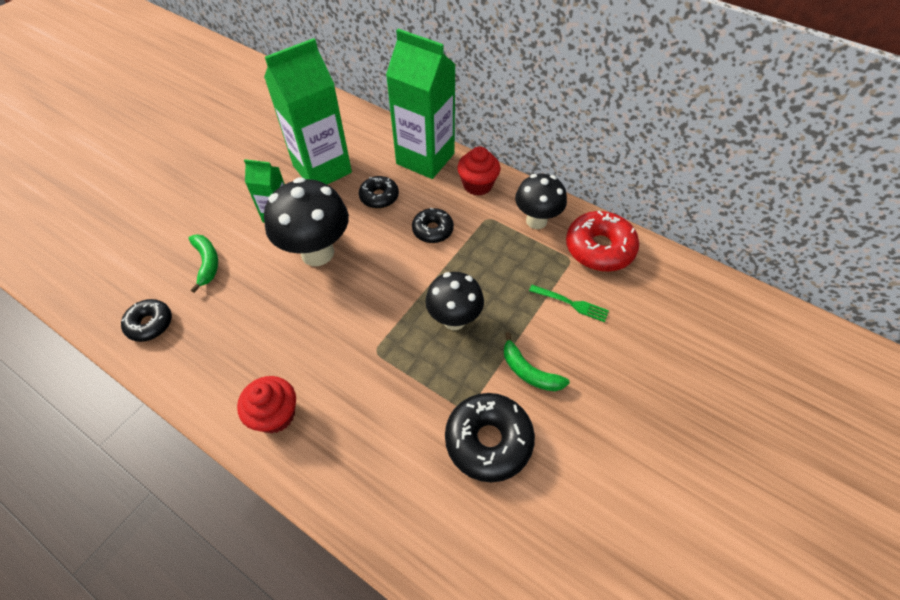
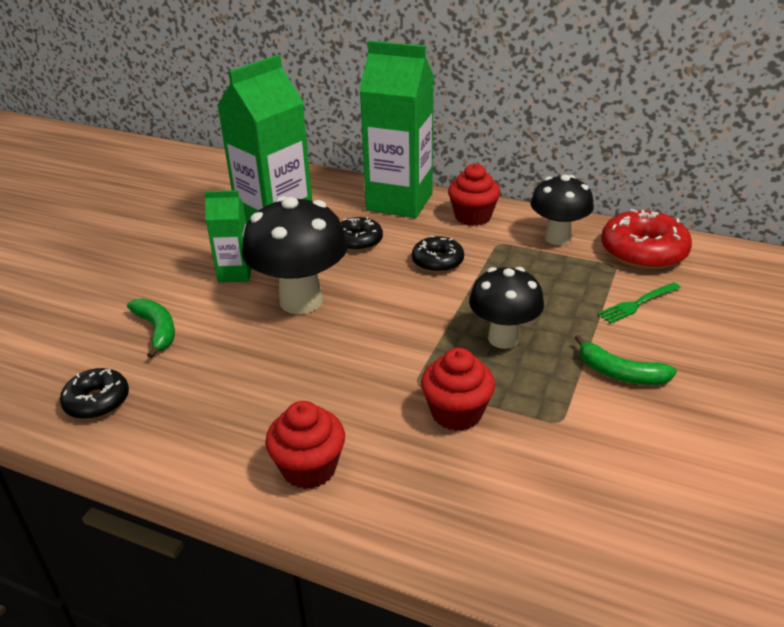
camera: 10 degrees left, 20 degrees down
(394, 385) = (456, 413): none -> red cupcake
(488, 440) = (604, 448): black donut -> none
(571, 303) = (637, 304): green fork -> green fork turned 135 degrees clockwise

